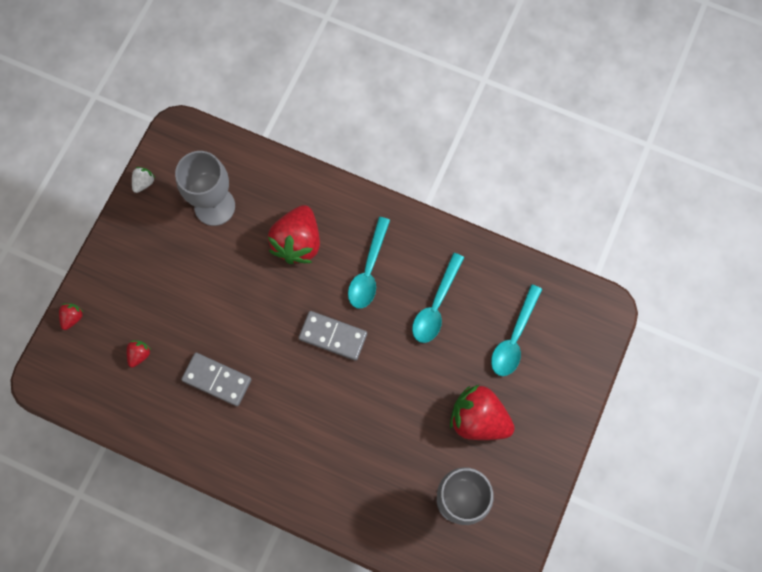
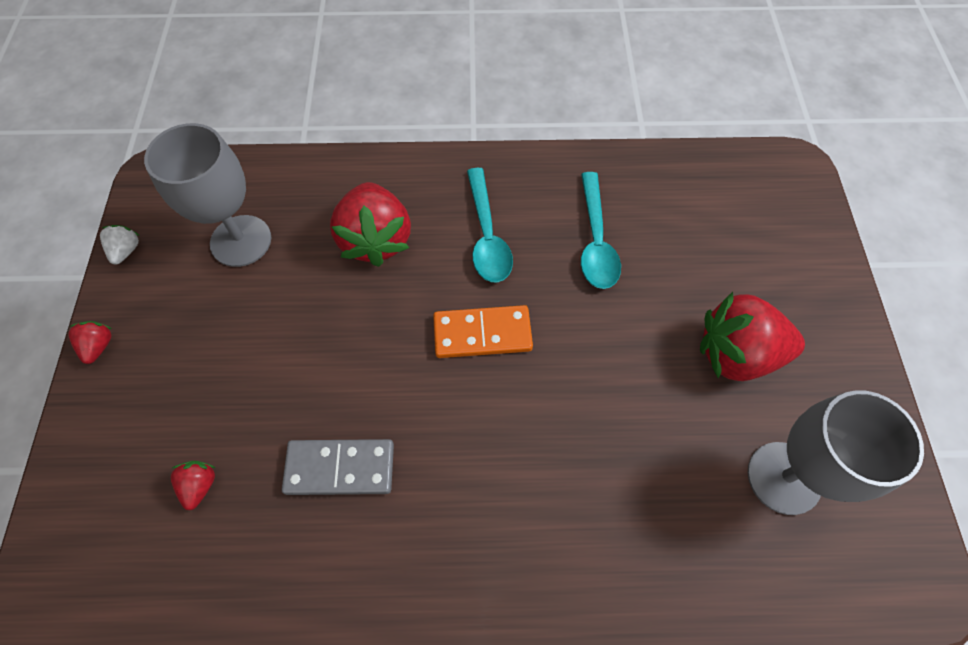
camera: 25 degrees left, 10 degrees down
(72, 318) = (67, 477): red strawberry -> red strawberry (99, 346)
(333, 336) = (482, 333): grey domino -> orange domino
(514, 338) = (714, 238): turquoise spoon -> none

